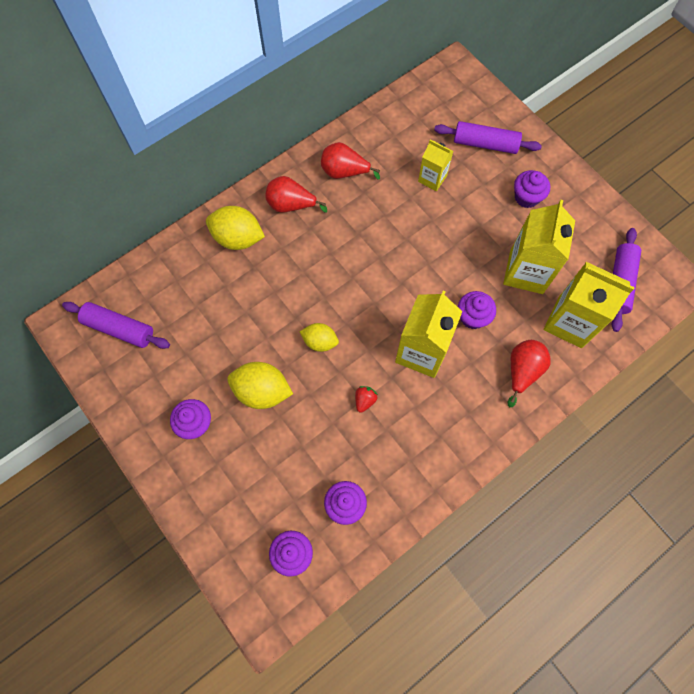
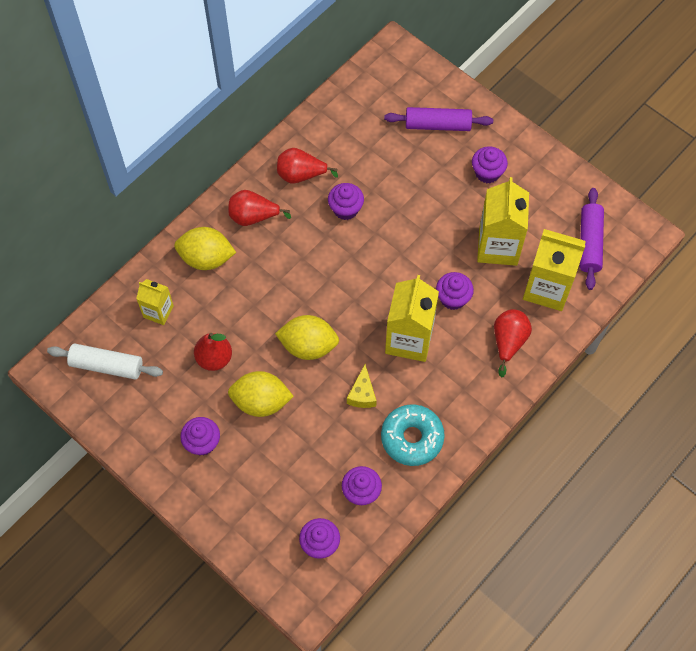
camera: 10 degrees left, 5 degrees down
(119, 329) = (107, 365): purple rolling pin -> white rolling pin
(225, 339) = (214, 358): none -> red pear
(320, 342) = (308, 346): yellow lemon -> yellow lemon, size x1.60
(364, 400) = (362, 394): red strawberry -> yellow cheese
(381, 211) = (345, 209): none -> purple cupcake
(407, 456) = (412, 438): none -> turquoise donut
(432, 179) = (390, 168): yellow carton -> yellow carton (158, 311)

